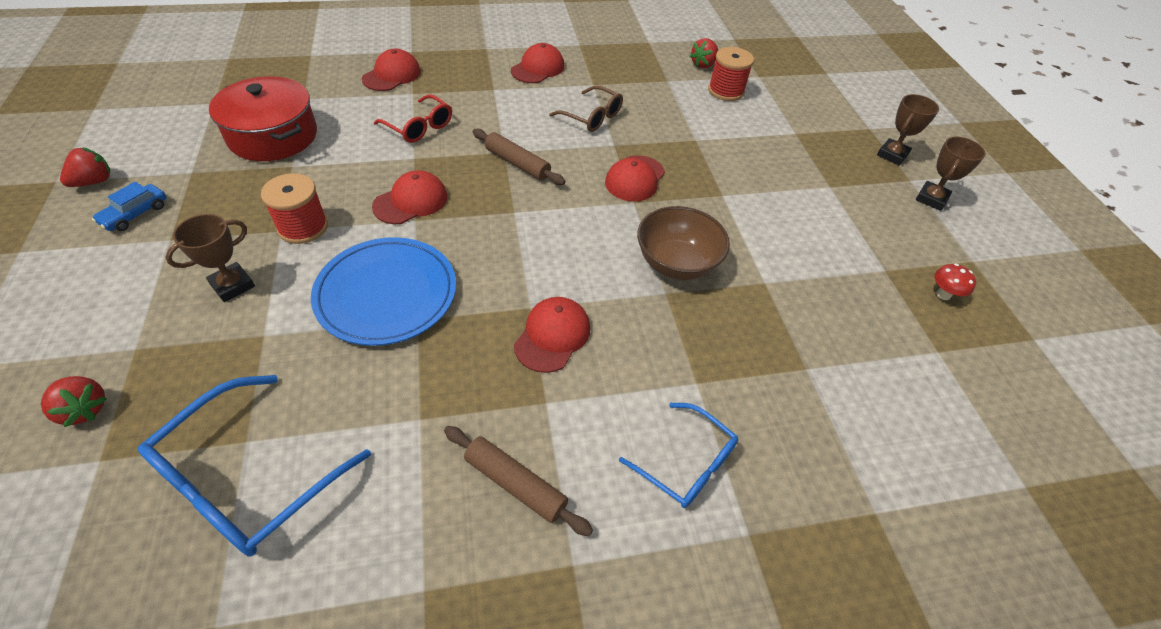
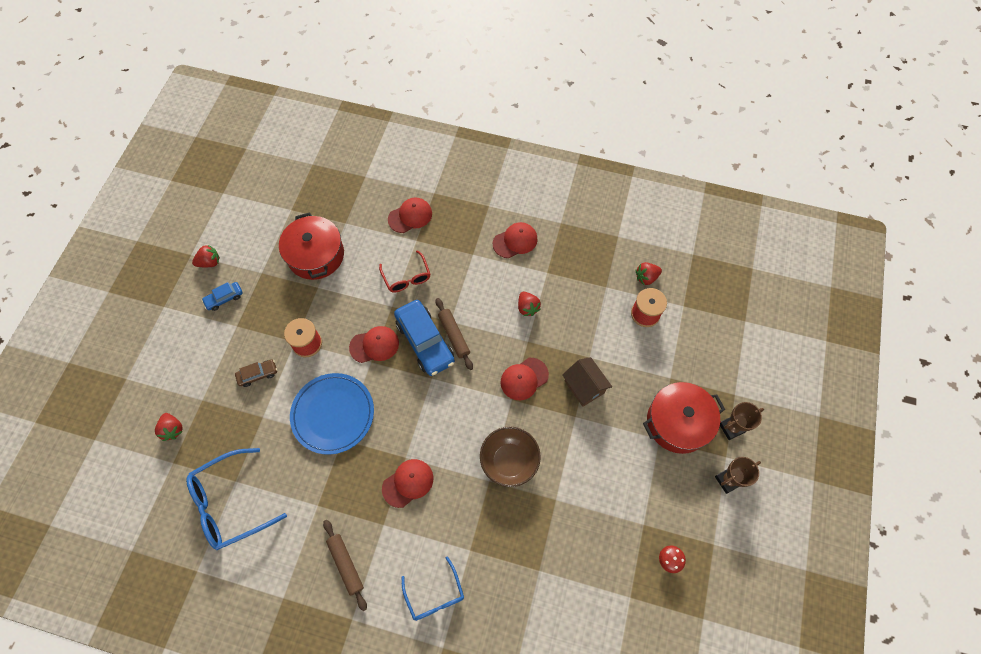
camera: 30 degrees right, 15 degrees up
(232, 285) = (258, 374): brown trophy -> brown car
(481, 179) = (425, 342): none -> blue car
(592, 117) = (527, 308): brown glasses -> red strawberry
(711, 166) = (584, 387): none -> brown house
(836, 166) = (678, 422): none -> red pot

